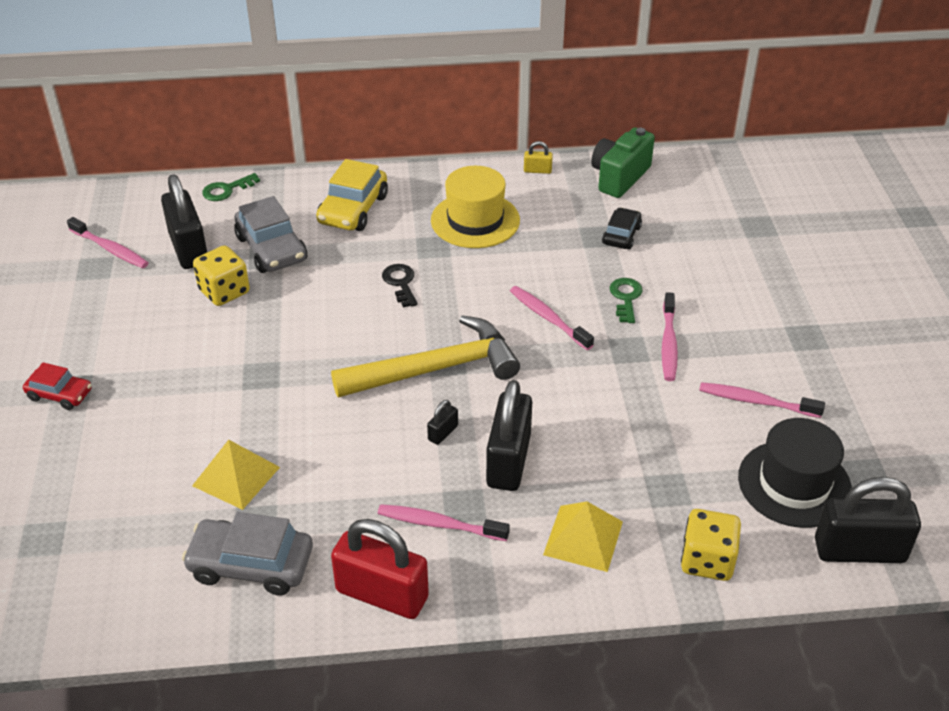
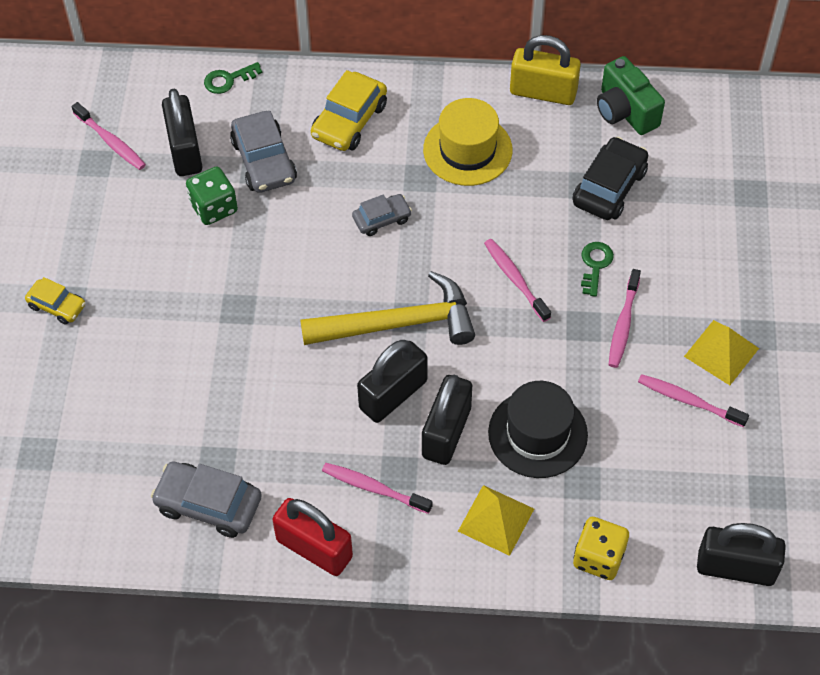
camera: 10 degrees right, 15 degrees up
(60, 394) = (57, 306): red car -> yellow car
(224, 292) = (214, 207): yellow dice -> green dice
(236, 476) = (204, 414): yellow pyramid -> yellow pyramid (721, 352)
(400, 283) = (382, 219): black key -> grey car
(443, 433) = (393, 394): black padlock -> black padlock, size x2.29
(537, 170) = (543, 92): yellow padlock -> yellow padlock, size x2.29
(619, 177) = (625, 111): green camera -> green camera turned 75 degrees counterclockwise
(621, 235) = (609, 187): black car -> black car, size x1.65
(794, 483) = (698, 492): black hat -> black hat (537, 434)

